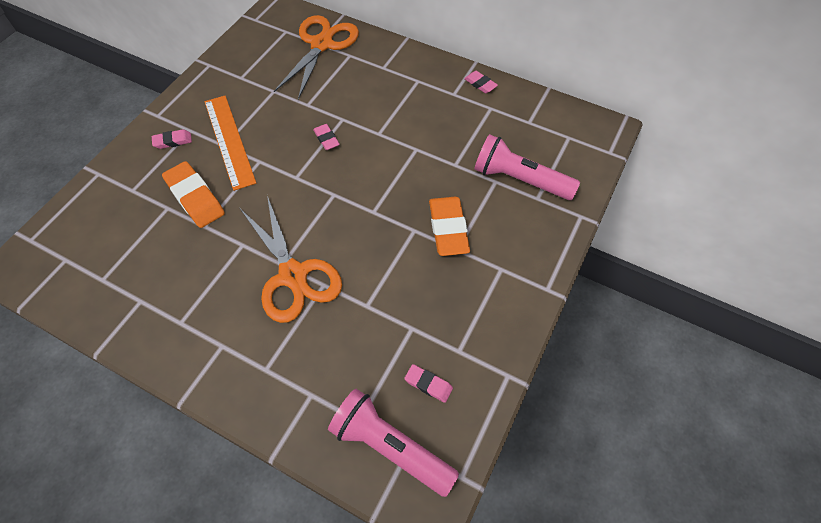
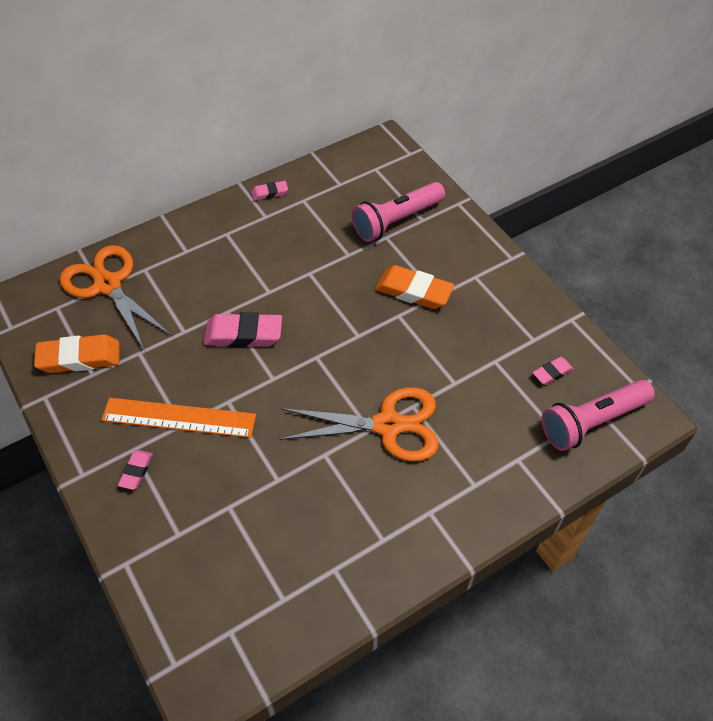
camera: 60 degrees left, 5 degrees down
(195, 198) = (235, 475): orange eraser -> orange eraser (79, 358)
(326, 139) = (243, 334): pink eraser -> pink eraser, size x1.88

